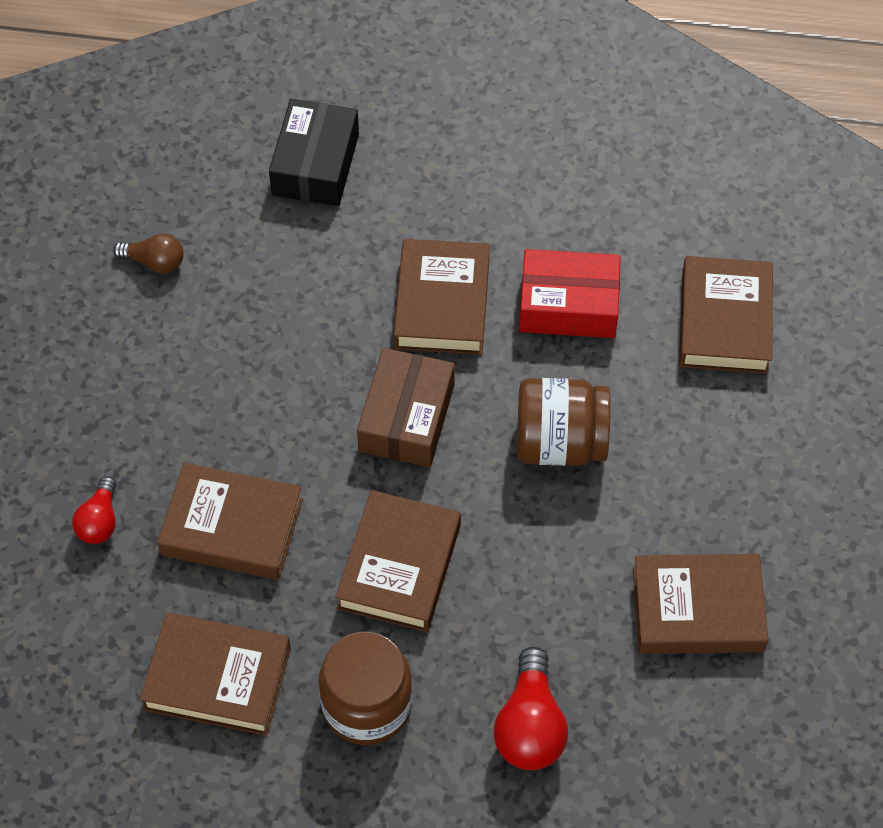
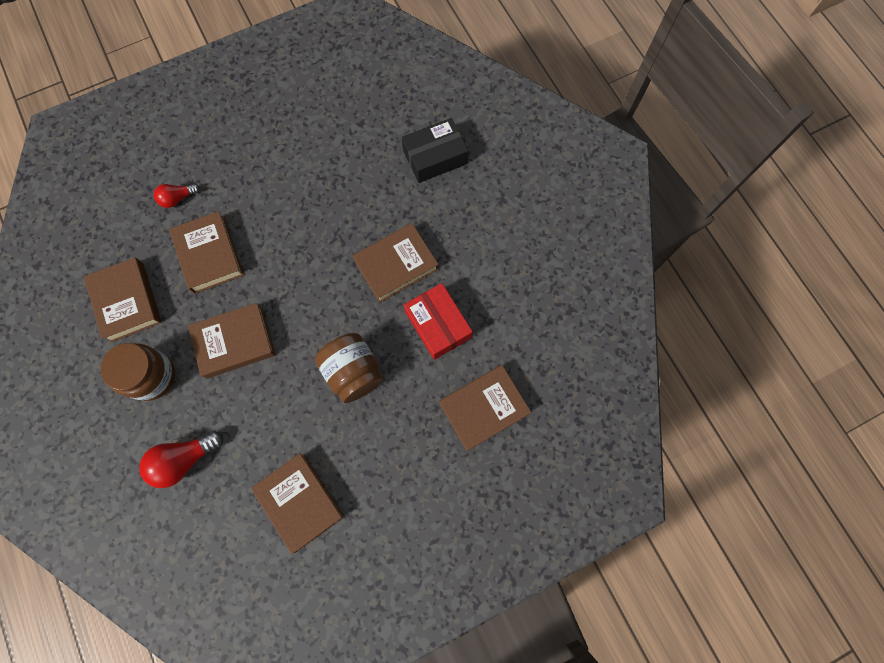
camera: 55 degrees right, 15 degrees up
(155, 262) = (329, 127): brown light bulb -> none
(406, 418) = (319, 292): brown box -> none

